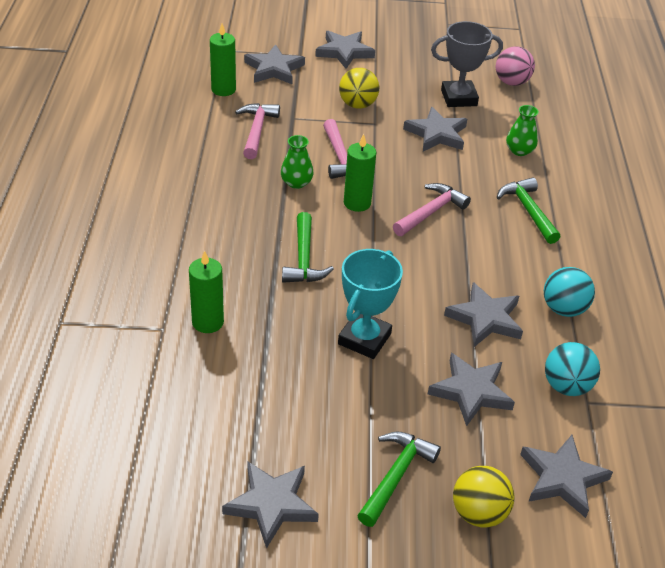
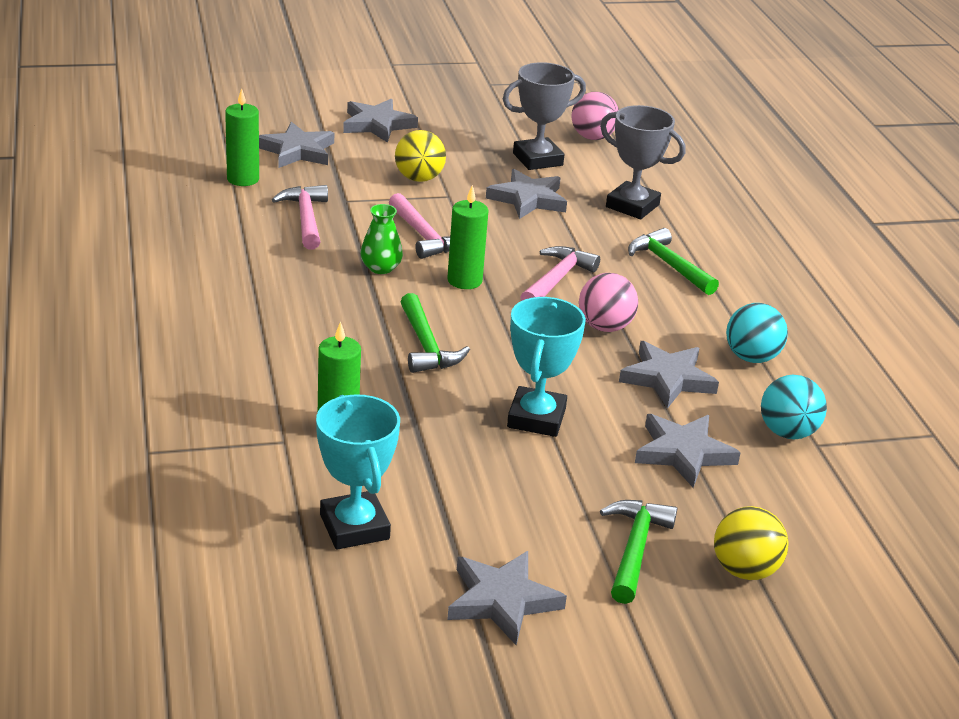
camera: 15 degrees left, 10 degrees down
(185, 415) = (354, 527): none -> turquoise trophy
(452, 262) = (605, 327): none -> pink ball
(519, 151) = (632, 206): green vase -> grey trophy
(562, 478) = (822, 522): grey star -> none

